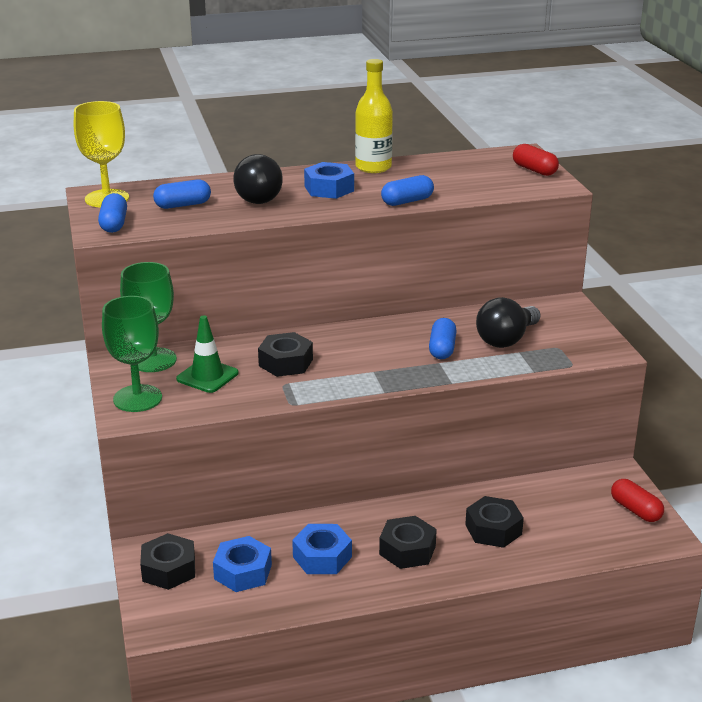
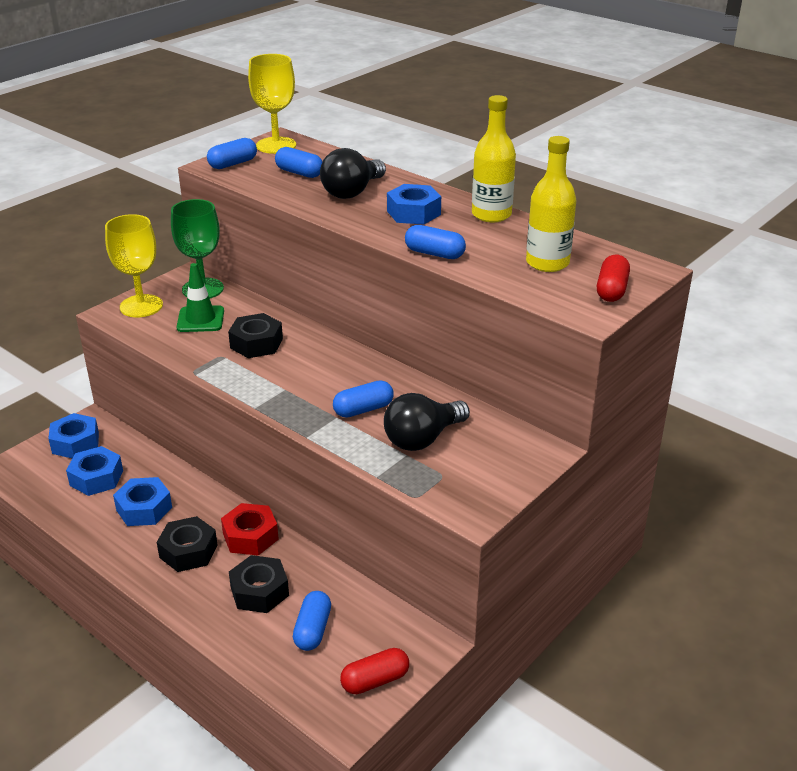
camera: 55 degrees right, 5 degrees up
(137, 398) = (141, 306): green goblet -> yellow goblet
(169, 569) = (75, 443): black nut -> blue nut
(421, 512) = (250, 536): none -> red nut
(472, 174) = (547, 263): none -> yellow bottle
(506, 339) = (422, 439): black light bulb -> black light bulb turned 45 degrees counterclockwise
(560, 519) = (312, 630): none -> blue capsule
(635, 510) = (375, 680): red capsule -> red capsule turned 45 degrees clockwise

